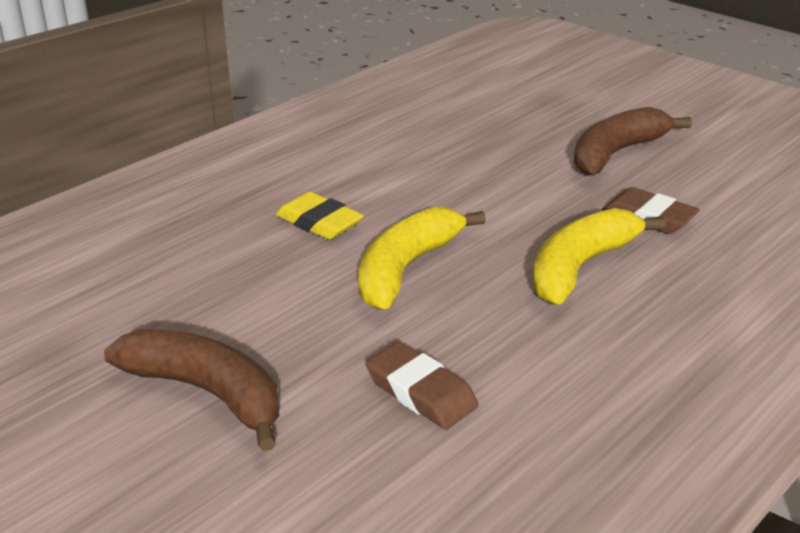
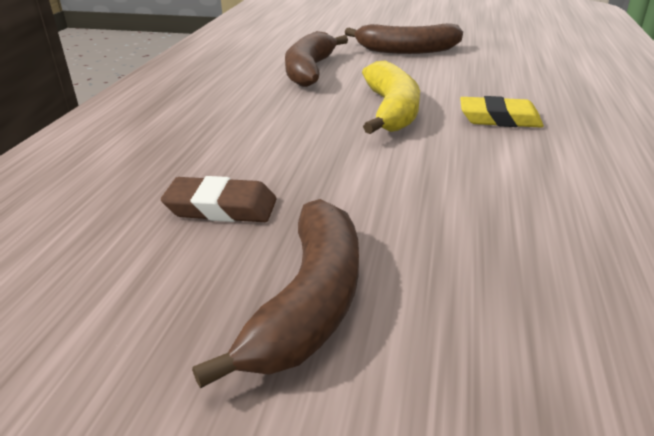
camera: 150 degrees right, 0 degrees up
(421, 392) = (309, 70): brown eraser -> brown banana
(580, 267) = (264, 144): yellow banana -> none

